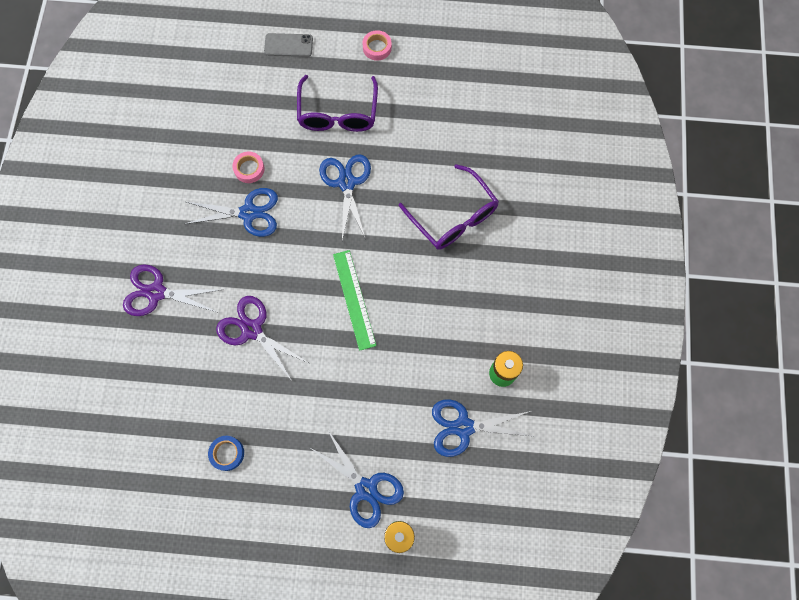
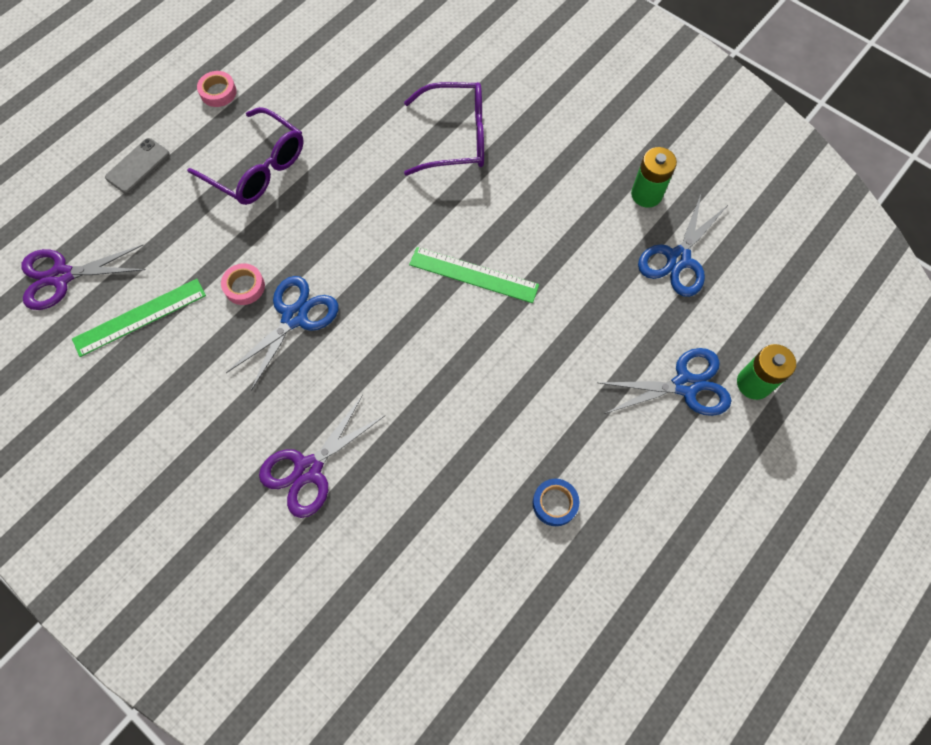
camera: 55 degrees left, 5 degrees down
(189, 127) = (140, 317): none -> green ruler
(252, 329) = (431, 393): purple scissors -> purple scissors (62, 276)
(346, 183) = (341, 206): blue scissors -> none

